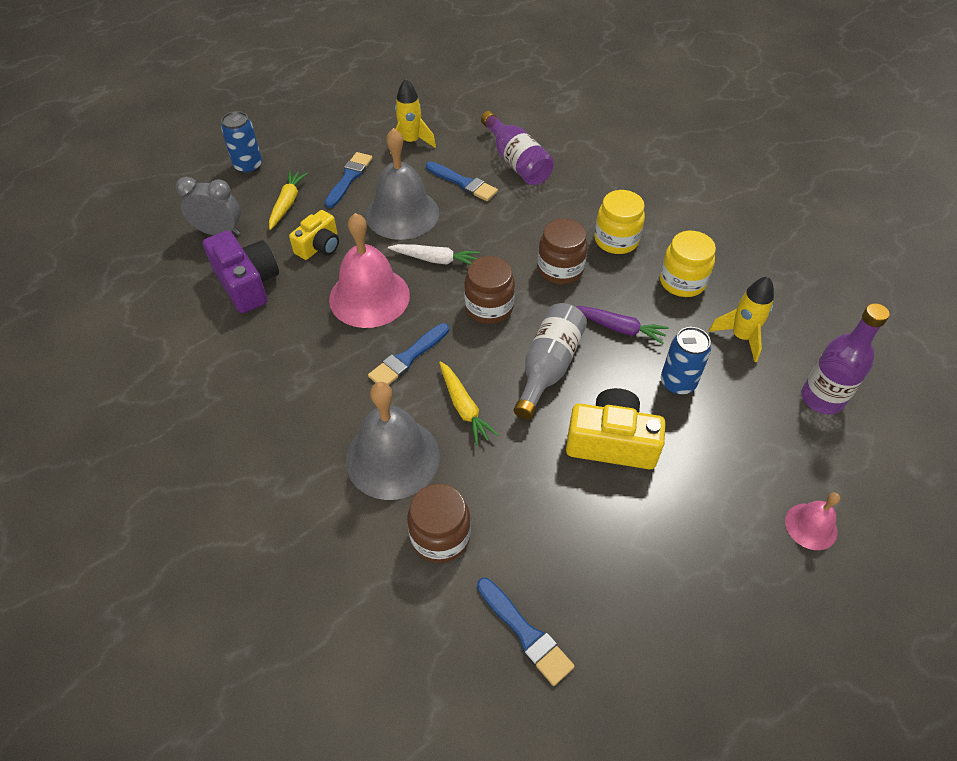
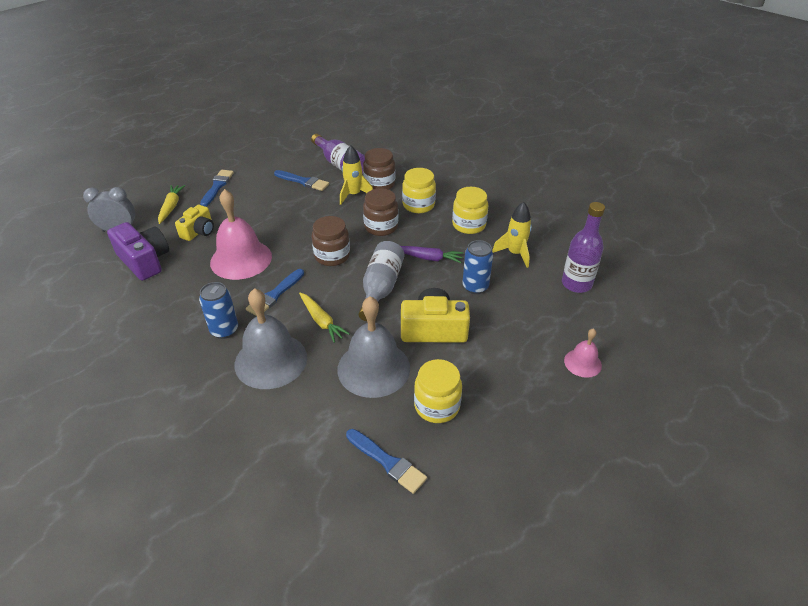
camera: 10 degrees left, 10 degrees down
(248, 166) = (138, 187): blue can -> blue can (224, 330)
(402, 213) = (260, 204): grey bell -> grey bell (373, 368)
(411, 142) = (261, 160): yellow rocket -> yellow rocket (354, 195)
(435, 260) = (288, 230): white carrot -> none
(440, 536) = (314, 407): brown jar -> brown jar (379, 184)
(601, 561) = (437, 406): none -> yellow jar

